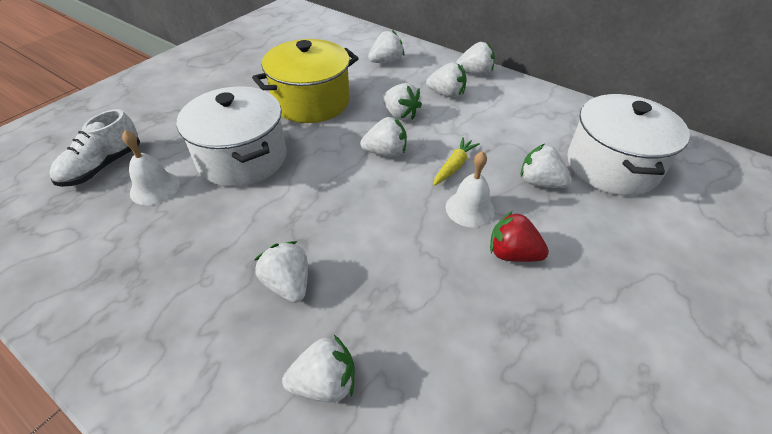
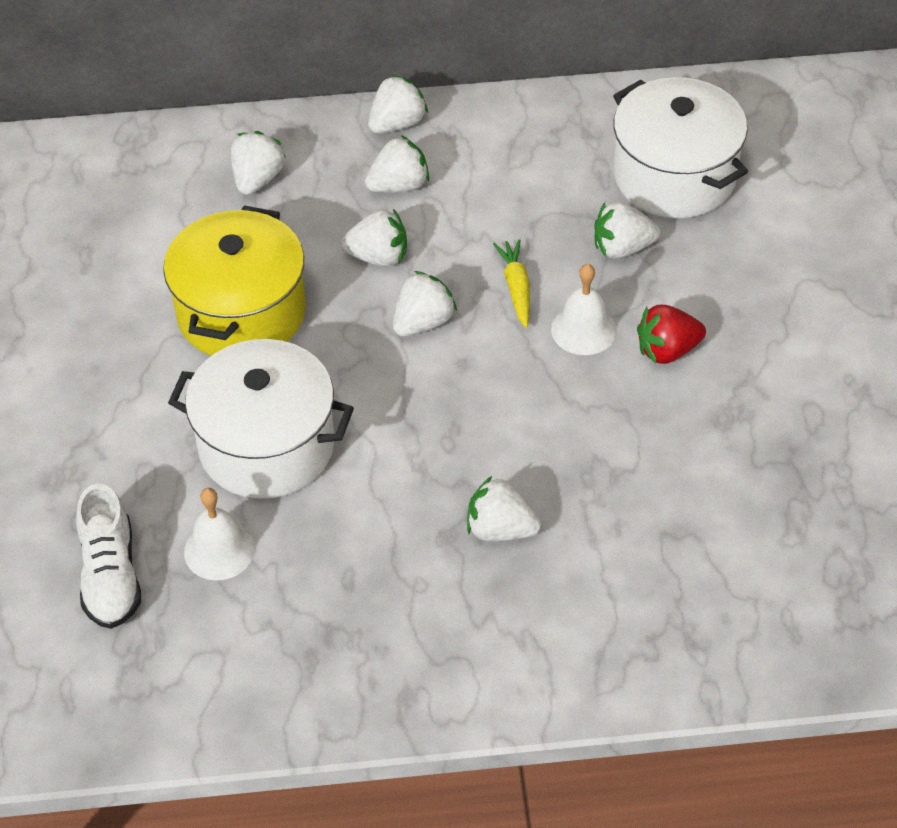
camera: 40 degrees left, 5 degrees up
(324, 383) = (628, 574): white strawberry -> none

